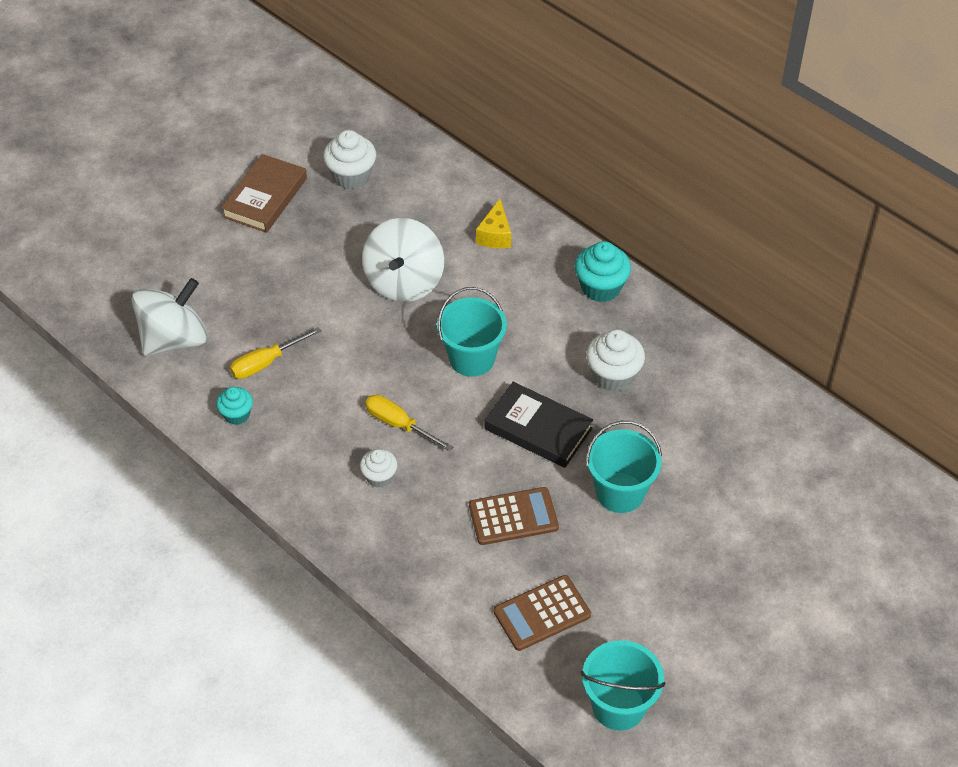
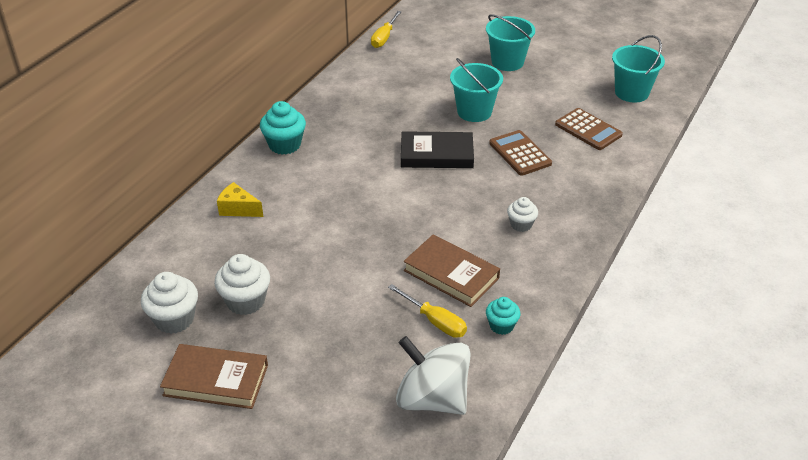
camera: 105 degrees left, 10 degrees down
(326, 392) = (451, 274): none -> brown book
(399, 424) = (466, 224): yellow screwdriver -> yellow screwdriver (384, 38)
(404, 281) = (308, 253): white spinning top -> none
(472, 358) = (382, 198): turquoise bucket -> turquoise bucket (507, 62)
(495, 235) = (238, 209): yellow cheese -> yellow cheese turned 150 degrees counterclockwise
(538, 429) = (436, 154): black book -> black book turned 75 degrees clockwise
(613, 376) = (372, 127): white cupcake -> white cupcake (245, 301)

